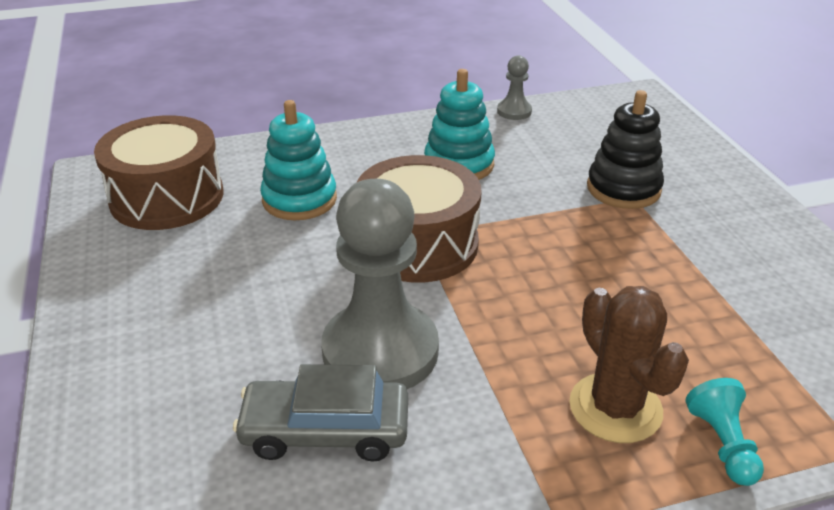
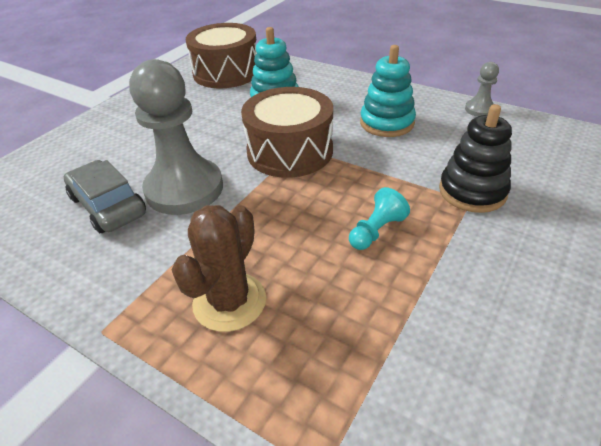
camera: 50 degrees right, 5 degrees up
(722, 444) = (246, 374): turquoise pawn -> turquoise pawn (376, 231)

